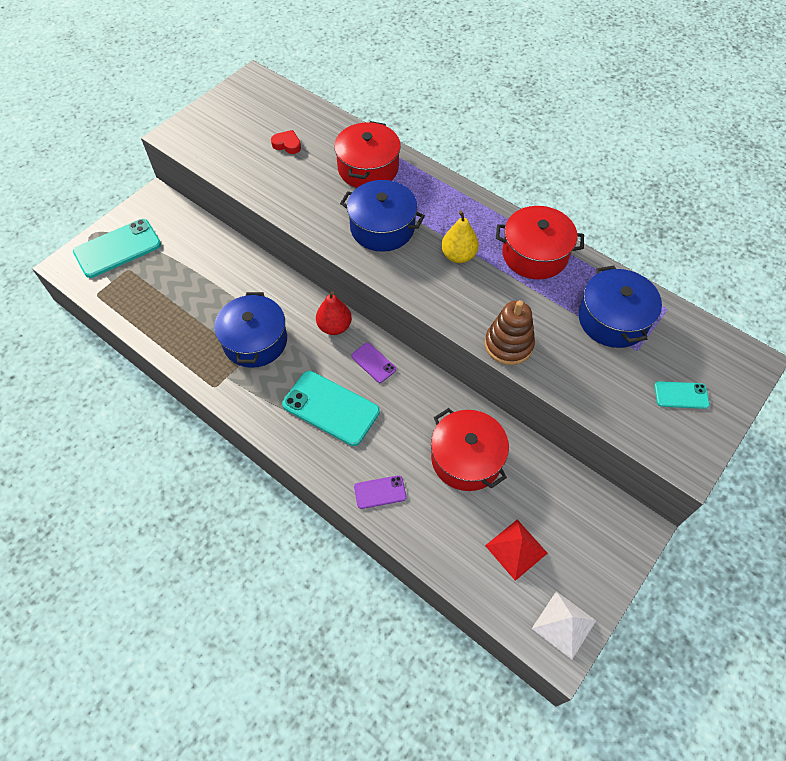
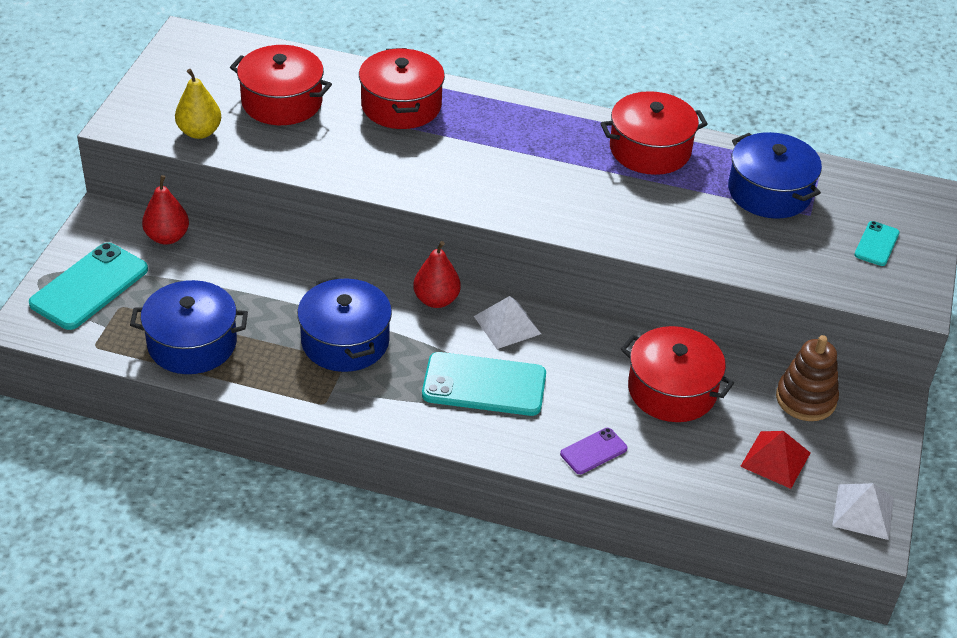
camera: 25 degrees left, 15 degrees down
(185, 225) = (167, 237): none -> red pear
(287, 145) = (282, 102): red heart -> red pot
(373, 363) = (507, 325): purple phone -> white pyramid
(382, 228) = (458, 164): blue pot -> blue pot (192, 343)
(458, 256) = (565, 171): yellow pear -> yellow pear (199, 132)
(508, 345) = (673, 244): brown stacking toy -> brown stacking toy (806, 399)
(681, 395) = (876, 244): turquoise phone -> turquoise phone turned 45 degrees counterclockwise

